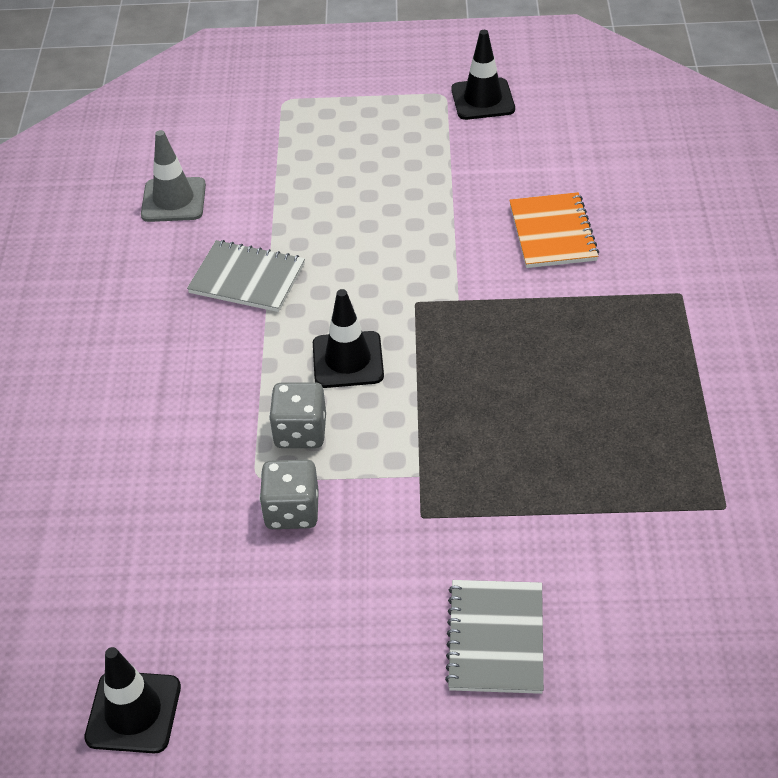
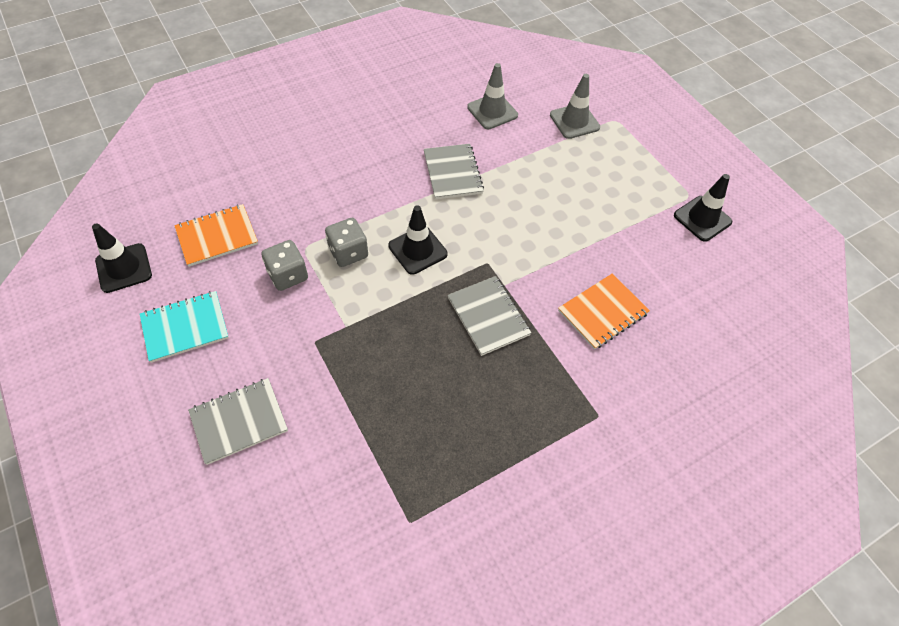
camera: 55 degrees right, 10 degrees up
(160, 574) = (217, 236): none -> orange notebook
(255, 135) = (574, 121): none -> grey traffic cone
(301, 660) = (185, 327): none -> turquoise notebook
(494, 332) = (488, 316): none -> grey notebook

